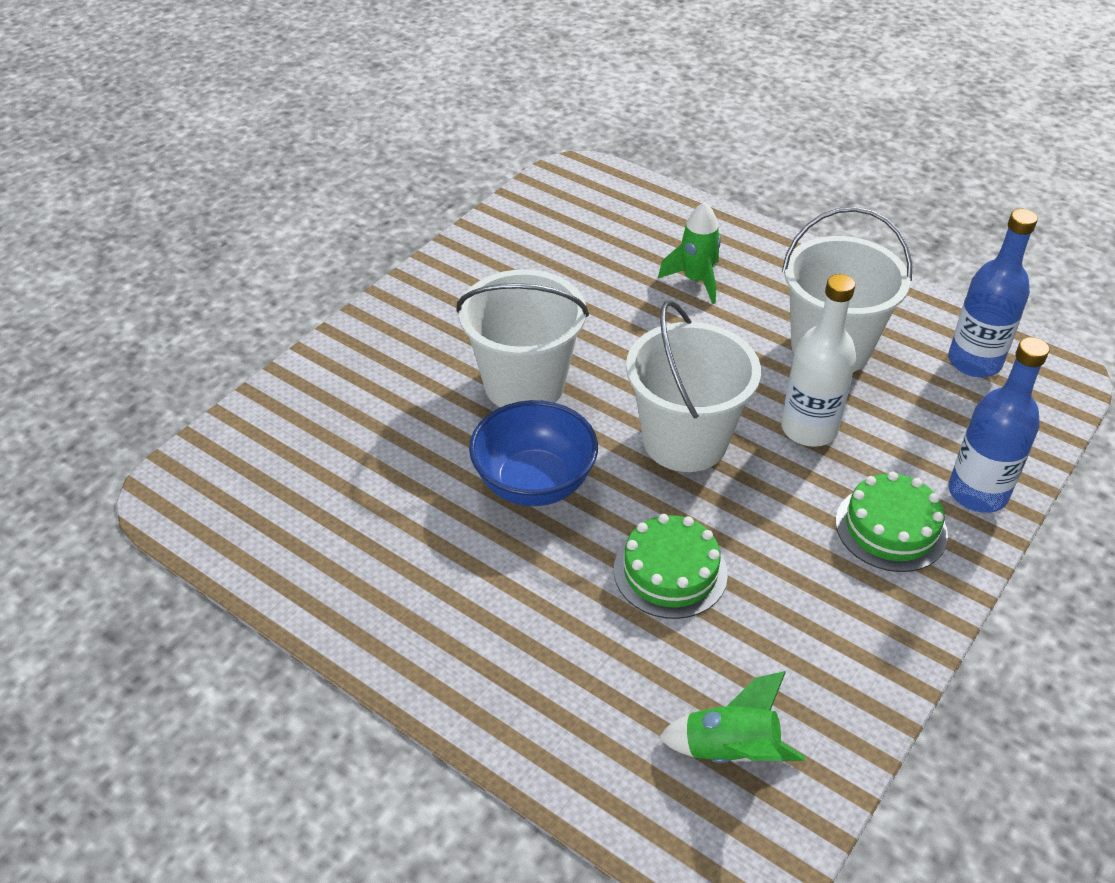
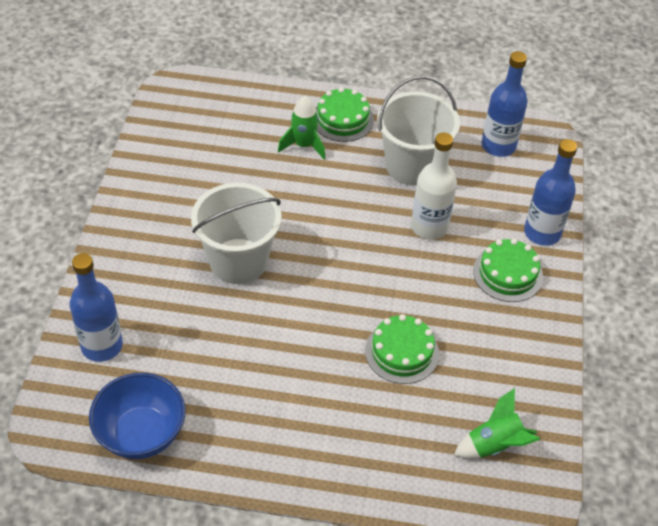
camera: 30 degrees left, 5 degrees up
(296, 421) = (102, 346): none -> blue bottle
(534, 483) = (287, 327): blue bowl -> blue bowl (141, 434)
(685, 440) = (361, 262): white bucket -> none
(767, 266) = (342, 119): none -> green cake

